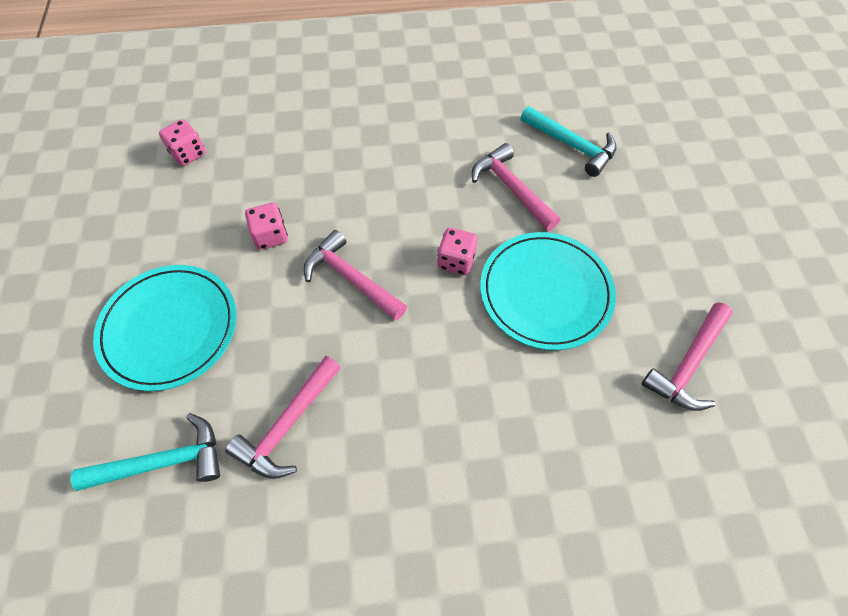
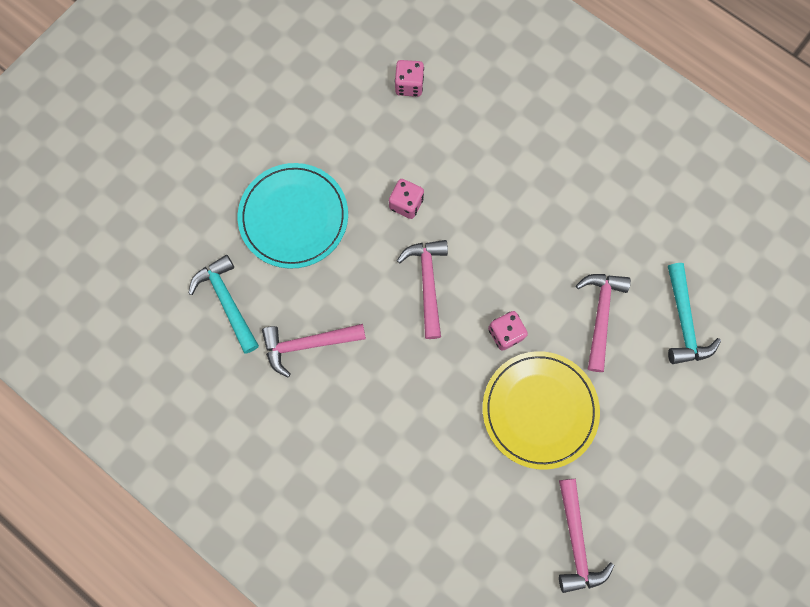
camera: 45 degrees right, 15 degrees up
(163, 462) = (227, 302): turquoise hammer -> turquoise hammer turned 150 degrees counterclockwise
(545, 292) = (539, 410): turquoise plate -> yellow plate
(688, 364) = (576, 541): pink hammer -> pink hammer turned 90 degrees counterclockwise

